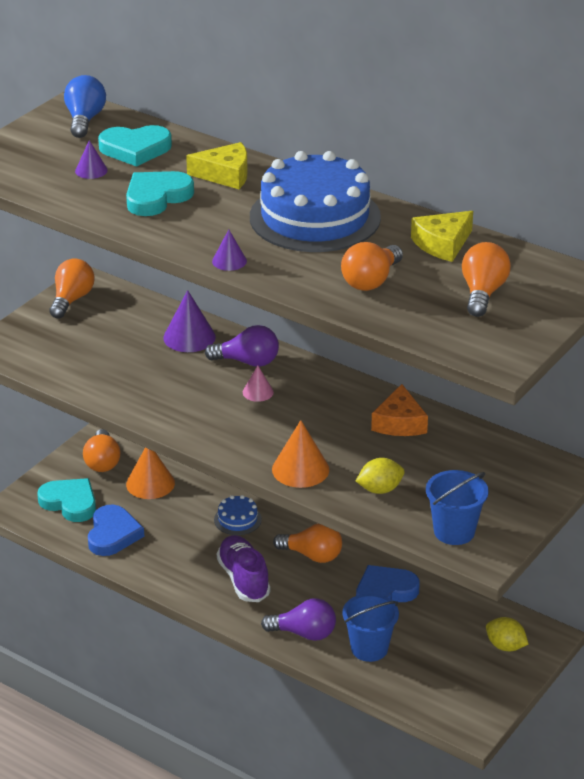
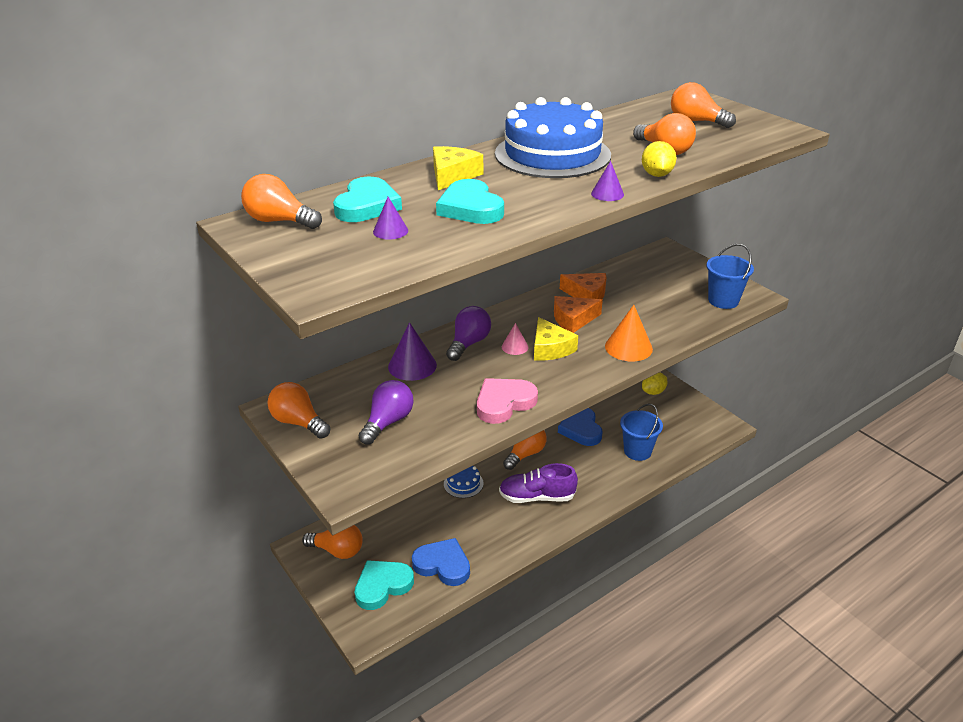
camera: 70 degrees left, 0 degrees up
(84, 120) = (279, 221): blue light bulb -> orange light bulb
(150, 483) = (387, 525): orange cone -> none
(154, 404) = (504, 403): none -> pink heart
(304, 633) = (611, 479): purple light bulb -> purple light bulb (388, 422)
(337, 422) = (573, 319): none -> orange cheese
(380, 489) = (666, 319): yellow lemon -> yellow lemon (656, 175)
(442, 244) = (620, 122): yellow cheese -> yellow cheese (550, 348)

